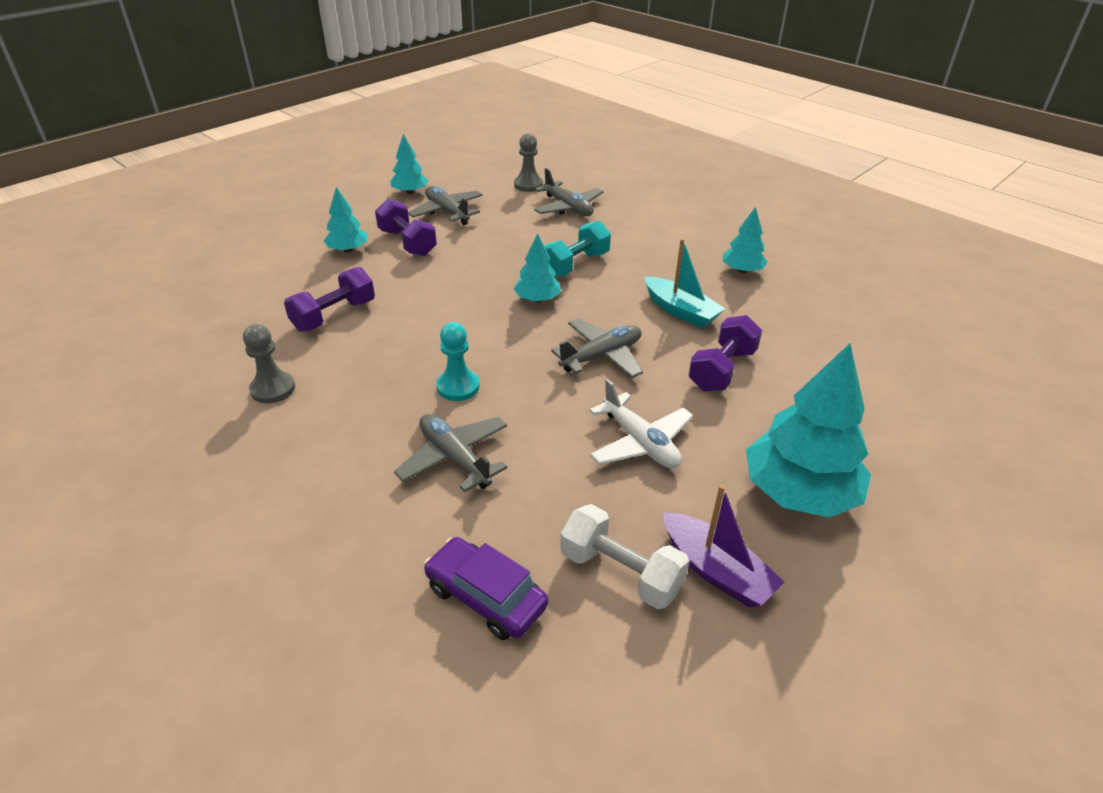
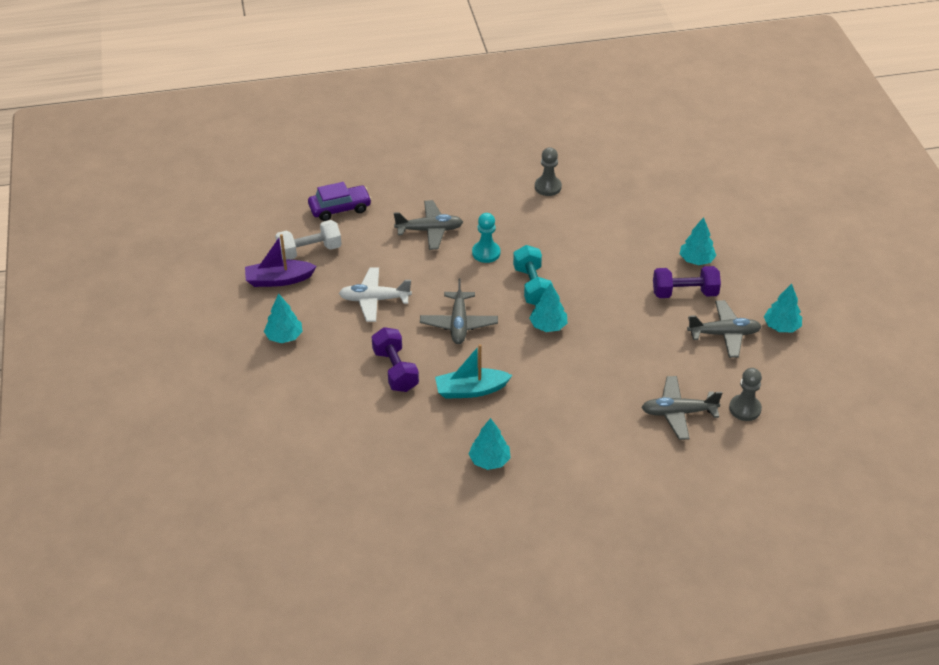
camera: 125 degrees right, 5 degrees up
(334, 315) = (607, 229): purple dumbbell -> none
(575, 265) = (578, 368): turquoise dumbbell -> turquoise dumbbell (532, 286)
(799, 492) = (284, 336): turquoise tree -> turquoise tree, size x0.53

